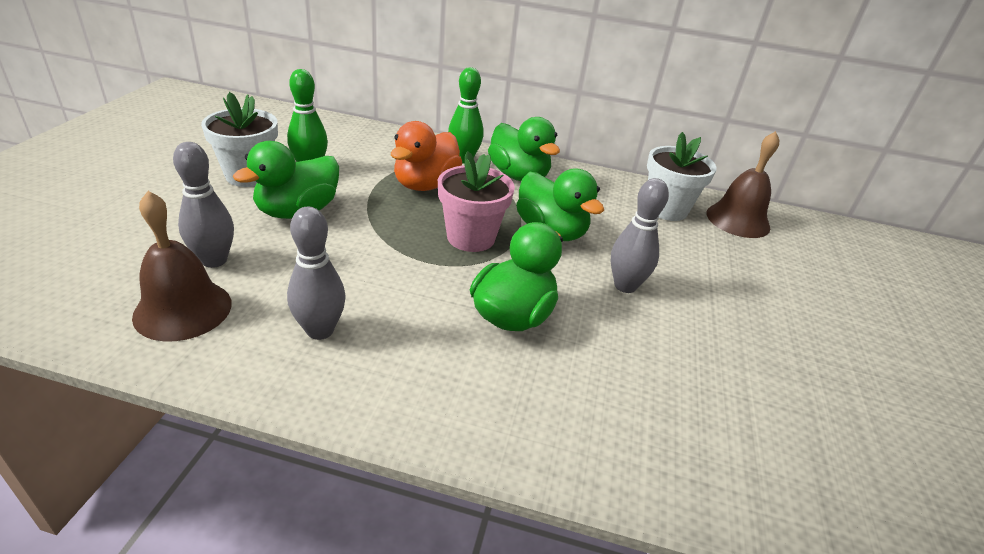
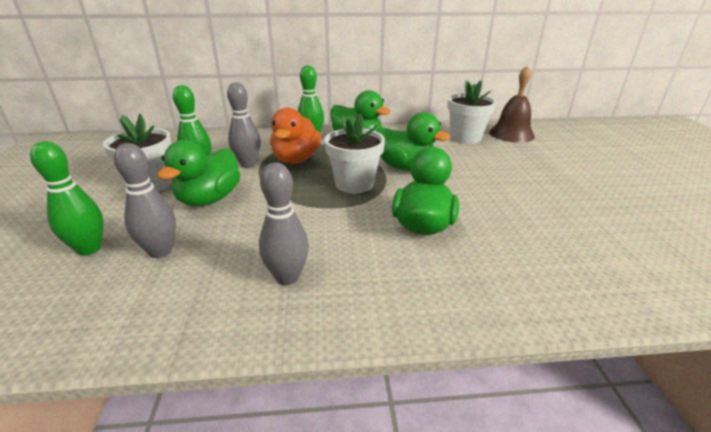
camera: 15 degrees left, 5 degrees down
(151, 236) = (89, 249): none -> green bowling pin
(183, 309) = (155, 297): brown bell -> none
(471, 237) = (354, 184): pink flower pot -> white flower pot
(625, 286) = (479, 187): grey bowling pin -> grey bowling pin (248, 164)

